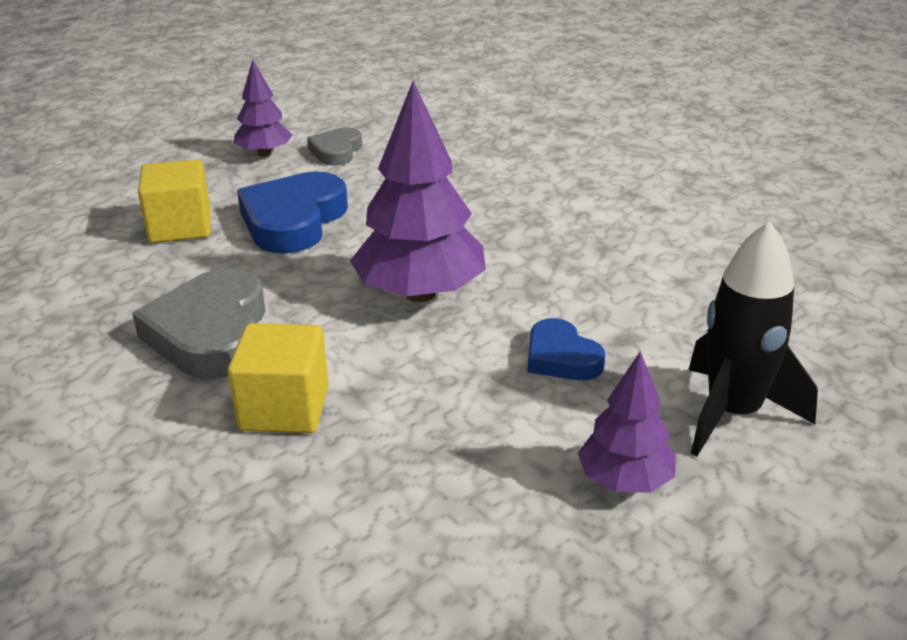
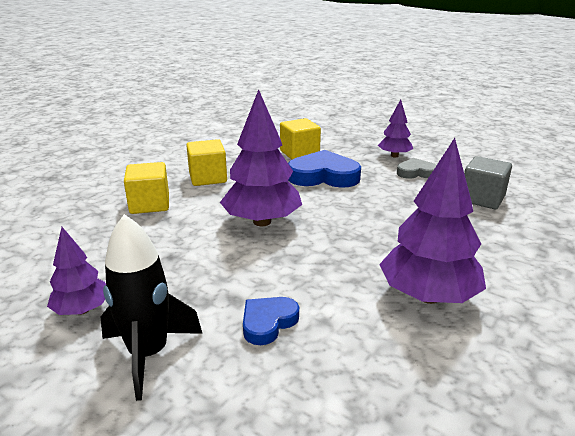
camera: 75 degrees right, 5 degrees down
(211, 333) = (208, 178): grey heart -> yellow cube
(442, 131) = (482, 199): none -> grey cube
(561, 357) = (206, 276): blue heart -> blue heart (268, 322)
(644, 211) = (428, 296): none -> purple tree

